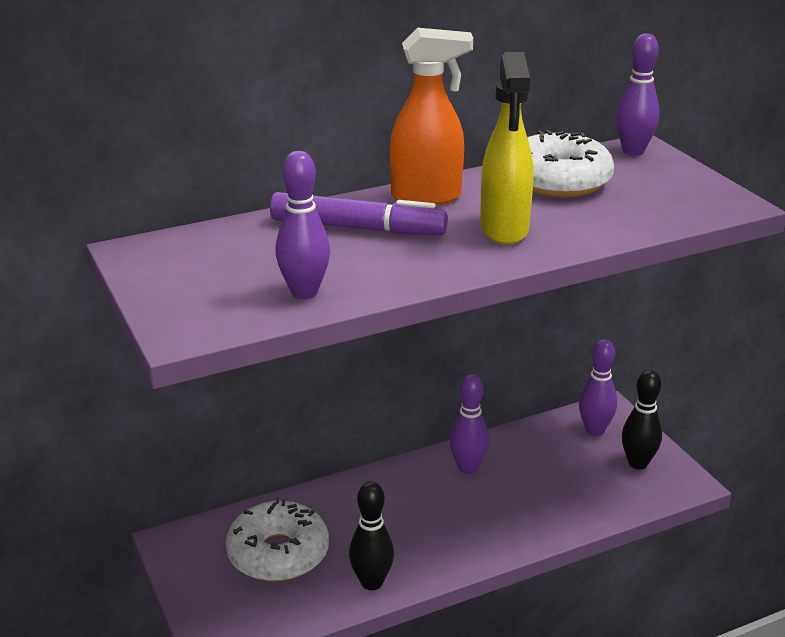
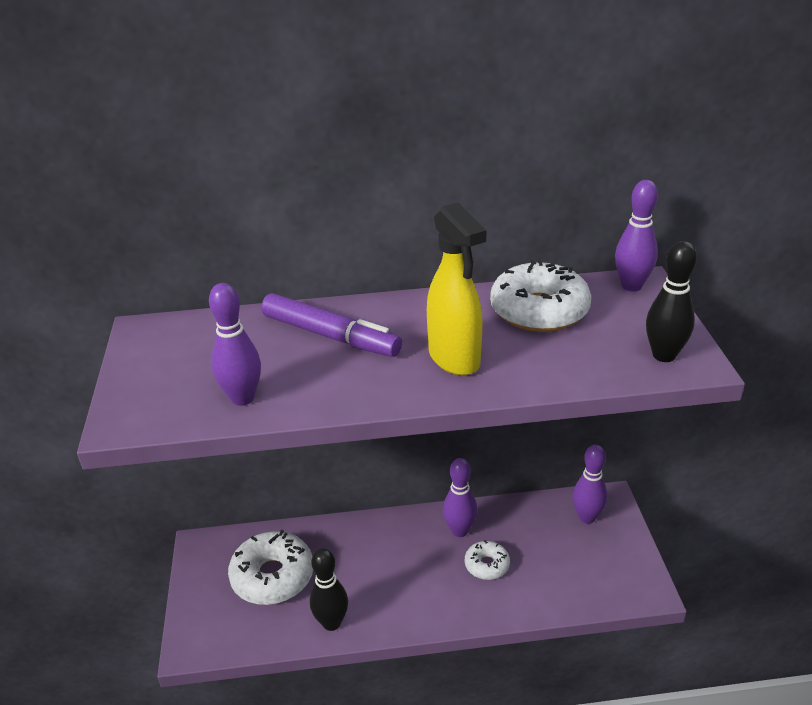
camera: 20 degrees right, 5 degrees up
(427, 197) = (411, 311): orange spray bottle -> none
(504, 230) = (454, 359): yellow spray bottle -> yellow spray bottle turned 45 degrees counterclockwise
(513, 493) = (487, 565): none -> white donut
(637, 463) = (611, 560): black bowling pin -> black bowling pin (664, 355)

